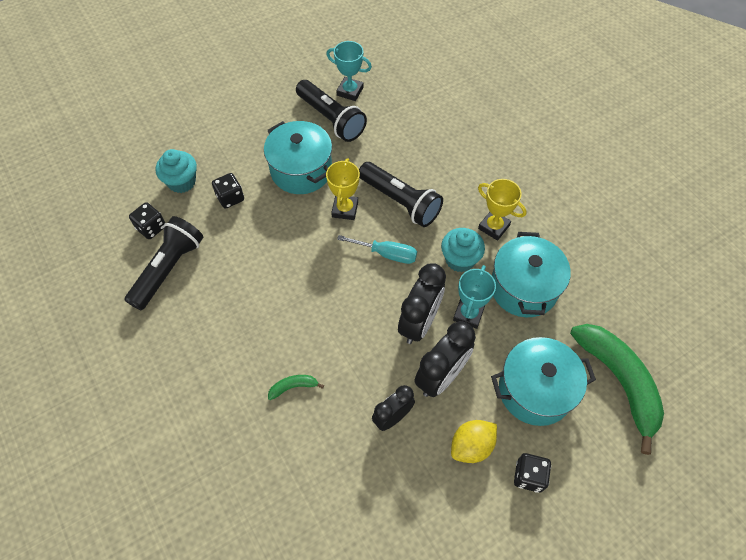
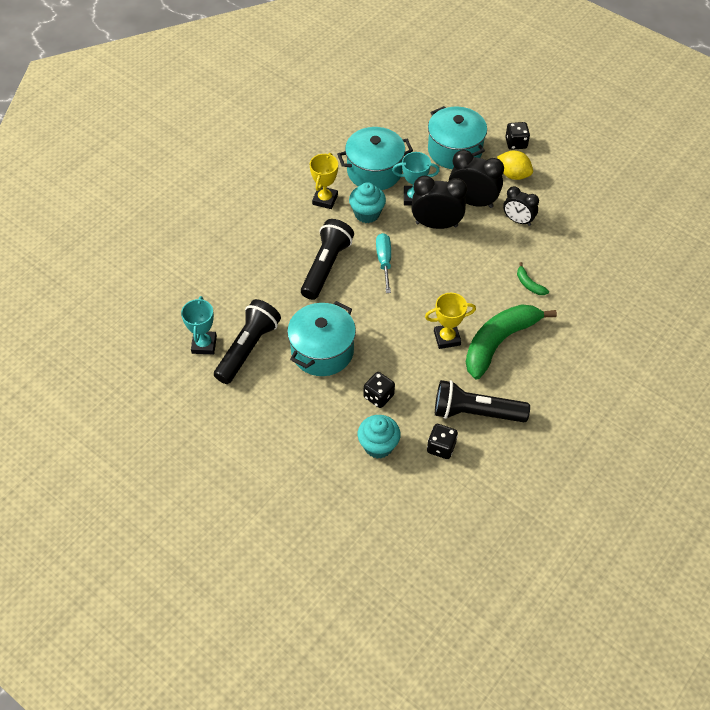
camera: 110 degrees left, 5 degrees down
(345, 209) = (352, 303): yellow trophy -> yellow trophy (447, 338)
(619, 381) = (424, 111): green banana -> green banana (499, 342)

